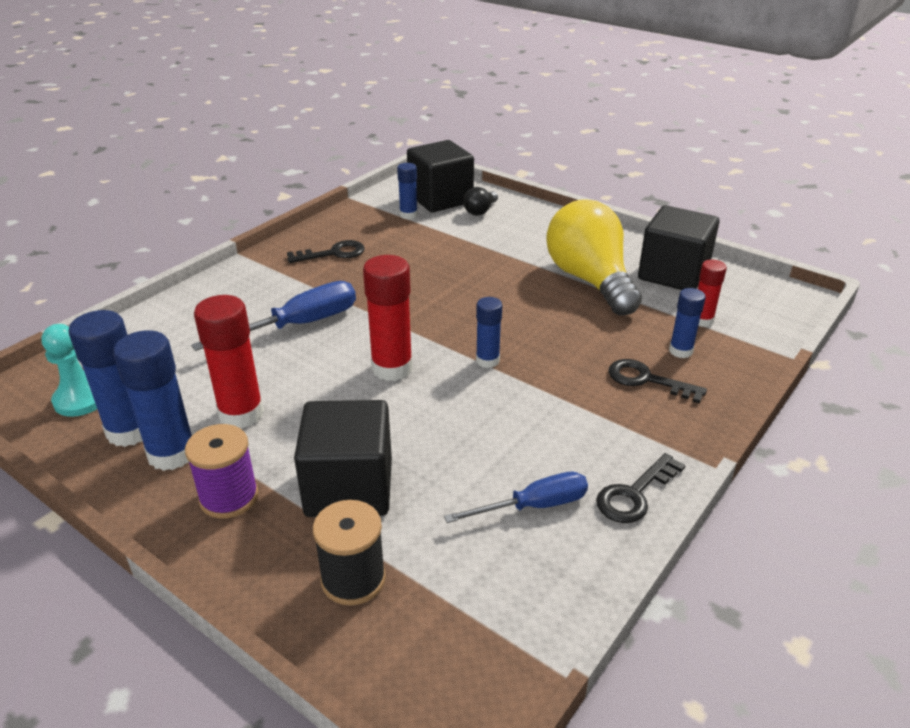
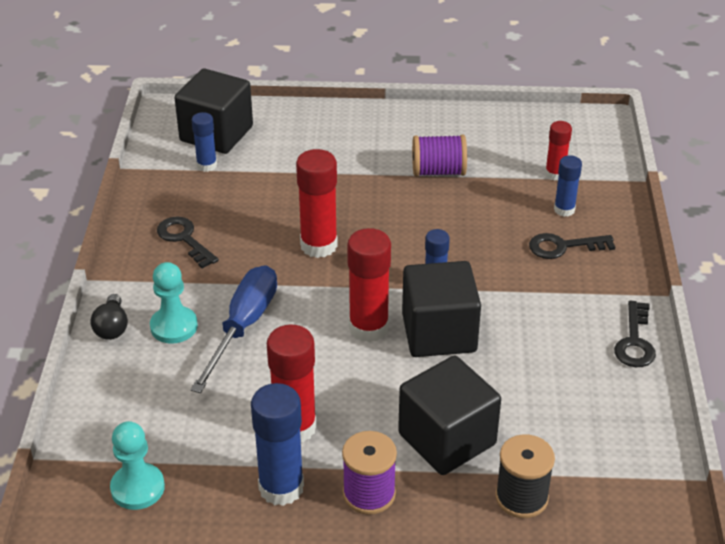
camera: 35 degrees left, 5 degrees up
(130, 431) = (220, 489): blue glue stick -> none
(251, 304) = (174, 326): none -> turquoise pawn
(333, 253) = (184, 239): black key -> black key turned 75 degrees counterclockwise
(426, 294) = (318, 245): none -> red glue stick
(480, 211) = (269, 133): black light bulb -> black light bulb (112, 327)
(533, 506) = (582, 384): blue screwdriver -> none
(590, 280) = (438, 171): yellow light bulb -> purple spool
(673, 274) = (495, 137): black cube -> black cube (439, 333)

